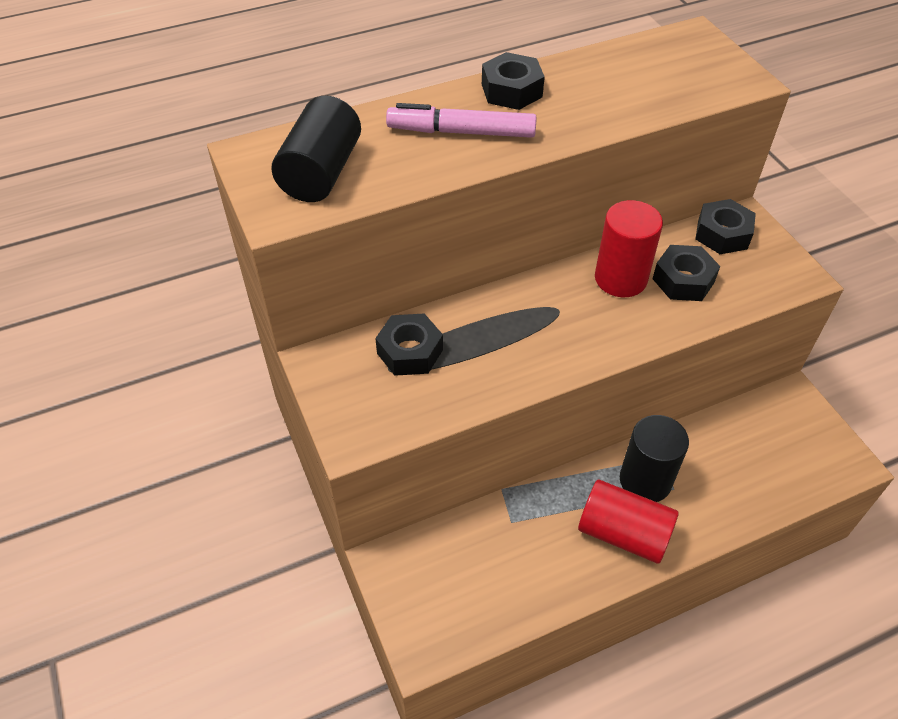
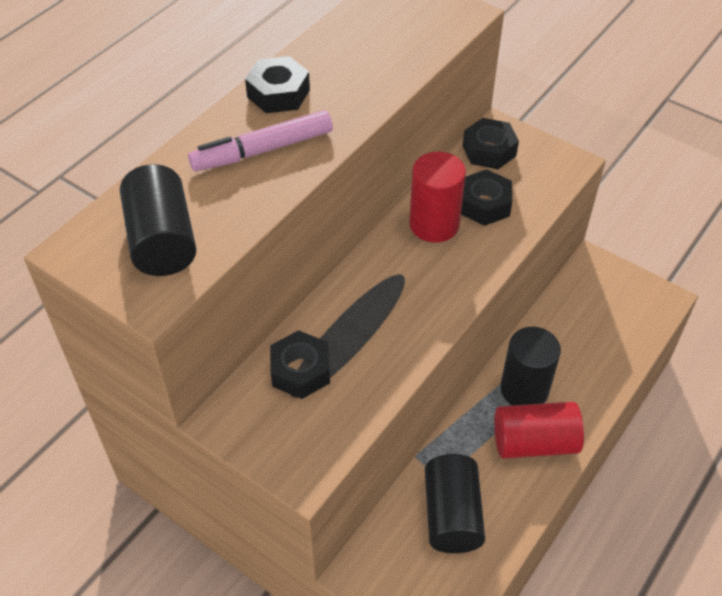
camera: 30 degrees left, 0 degrees up
(500, 557) = (451, 515): none -> black cylinder

